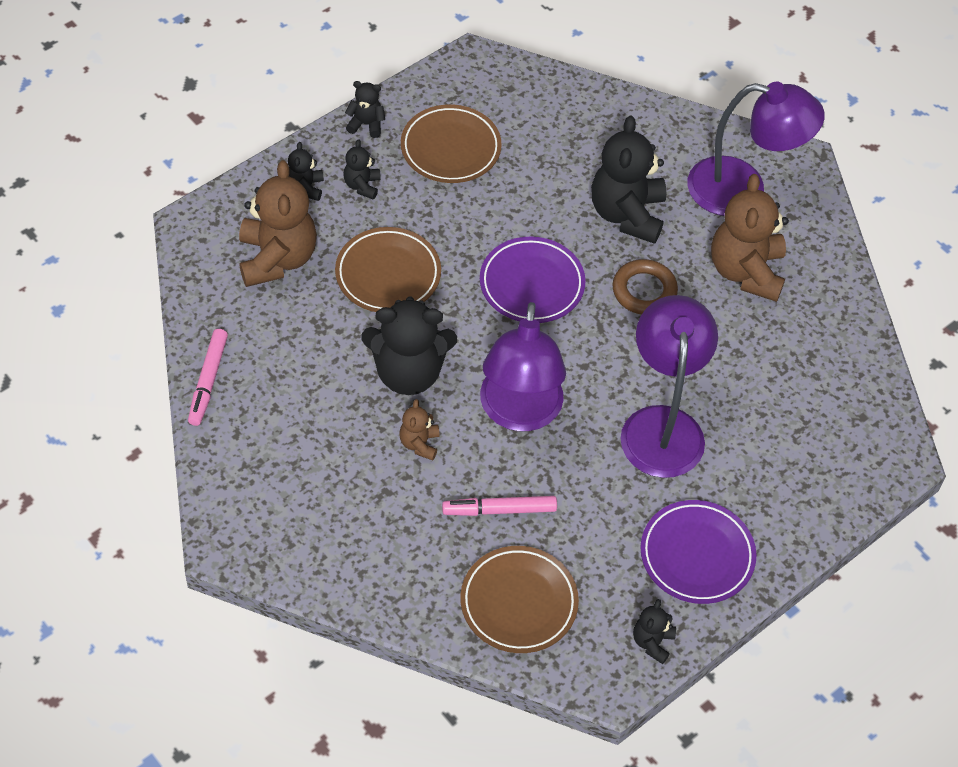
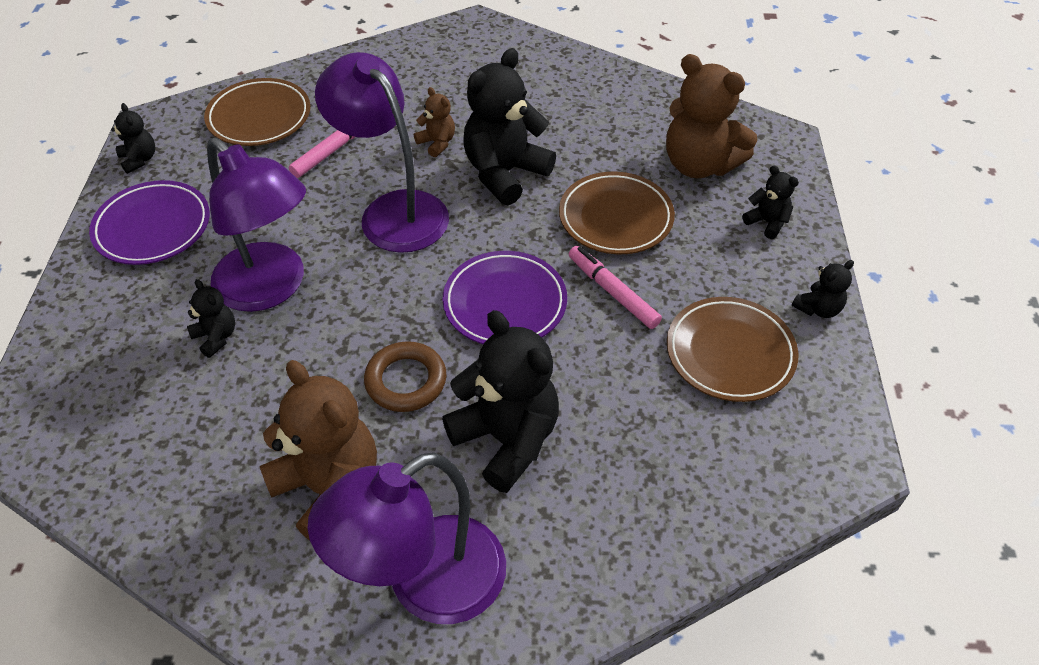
camera: 135 degrees right, 5 degrees down
(208, 381) = (615, 75): pink marker -> pink marker (612, 292)
(362, 185) = (736, 260): black teddy bear -> black teddy bear (216, 337)

